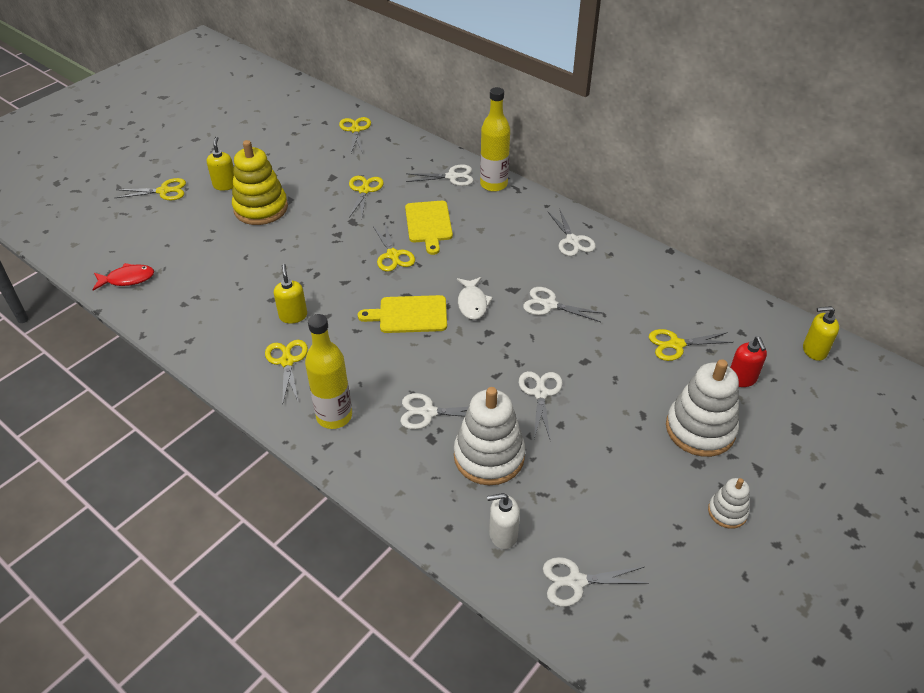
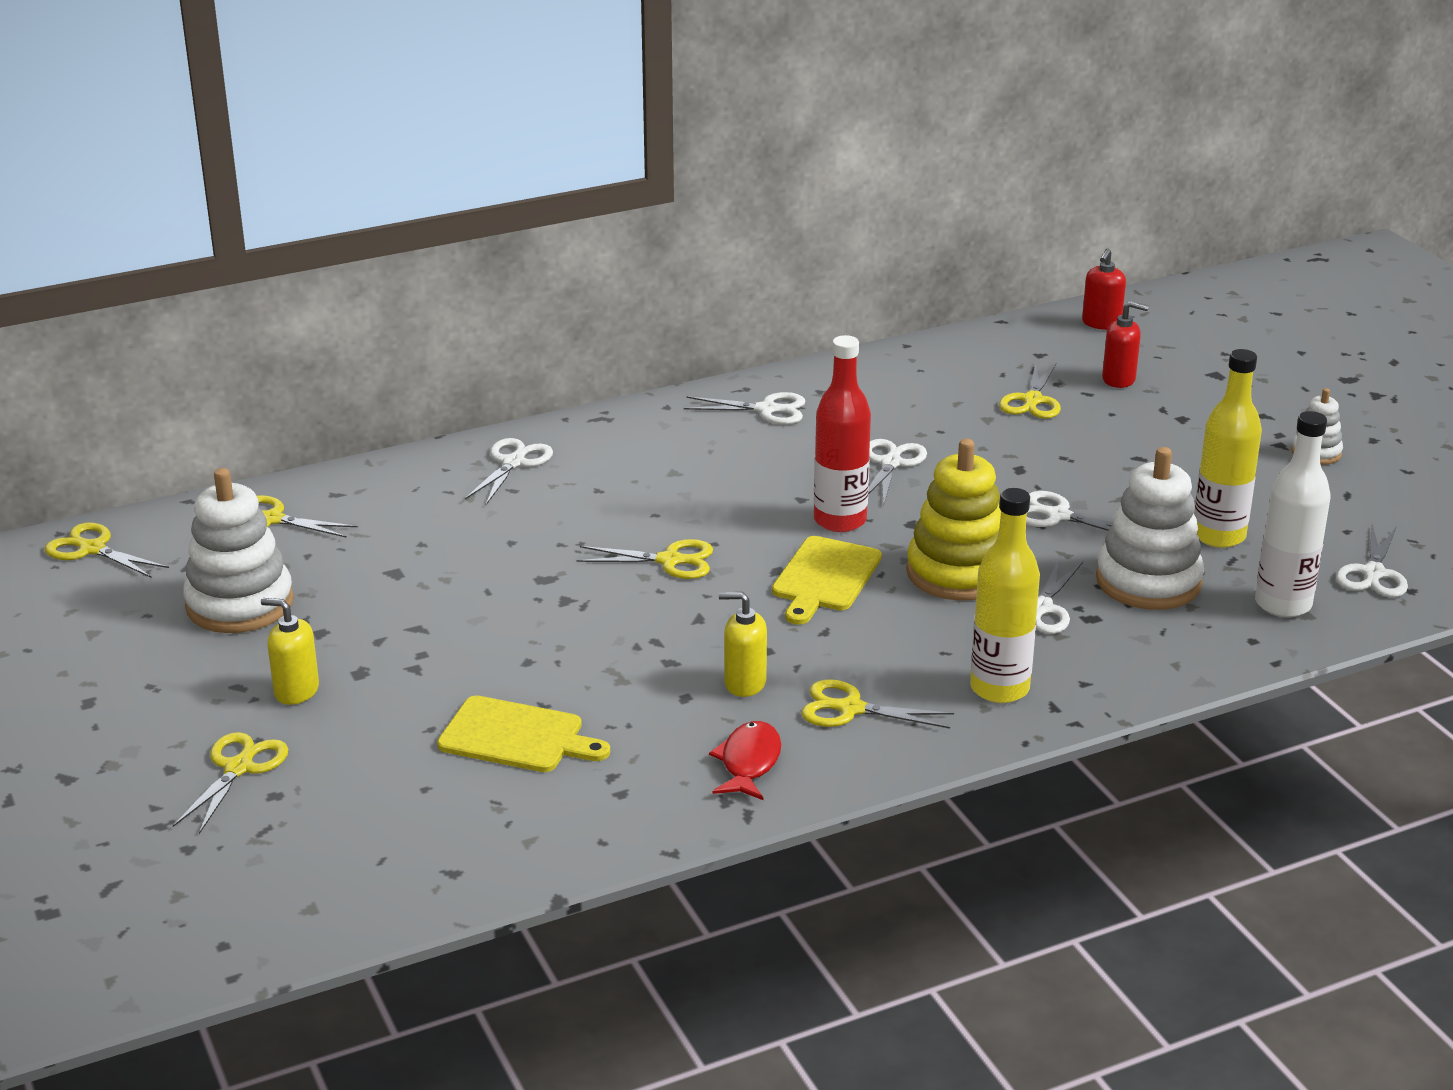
camera: 65 degrees left, 15 degrees down
(127, 279) = (491, 850): red fish -> red fish (749, 763)
(261, 208) = (414, 664): yellow stacking toy -> yellow stacking toy (958, 573)
(364, 190) = (468, 549): yellow scissors -> yellow scissors (92, 549)
(428, 224) = (619, 512): yellow cutting board -> yellow cutting board (517, 737)
(472, 303) = (840, 520): white fish -> red bottle
(493, 184) = (571, 433): yellow bottle -> yellow bottle (1218, 536)
(503, 534) = (1283, 604): white soap dispenser -> white bottle
(549, 305) = (891, 463): white scissors -> white scissors turned 150 degrees clockwise
(700, 429) = (1184, 430): white stacking toy -> white stacking toy (240, 604)
(814, 350) = (1101, 323): yellow soap dispenser -> red soap dispenser

